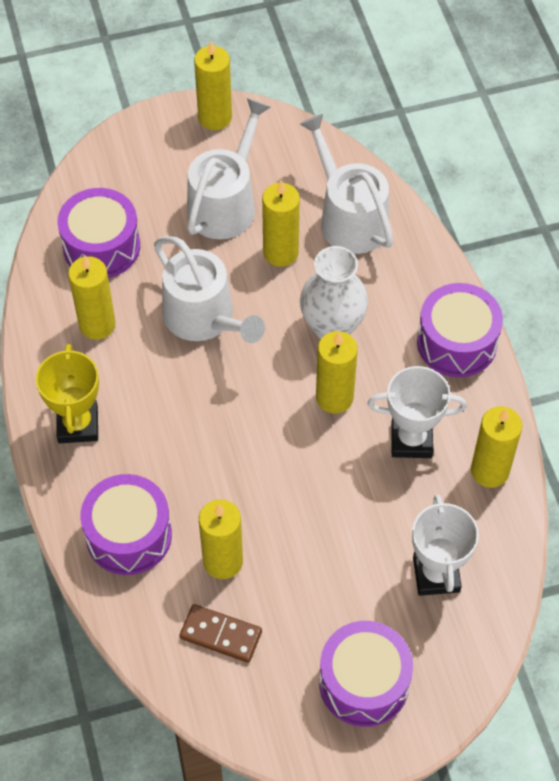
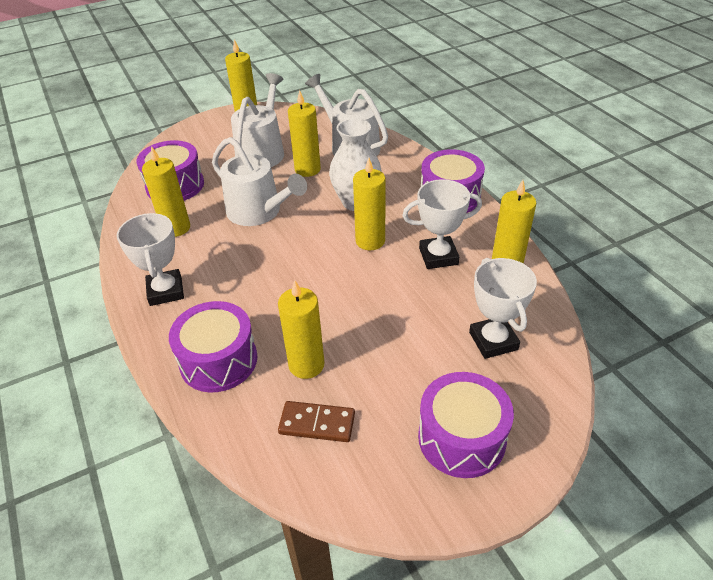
camera: 10 degrees left, 15 degrees down
(78, 425) = (166, 291): yellow trophy -> white trophy

